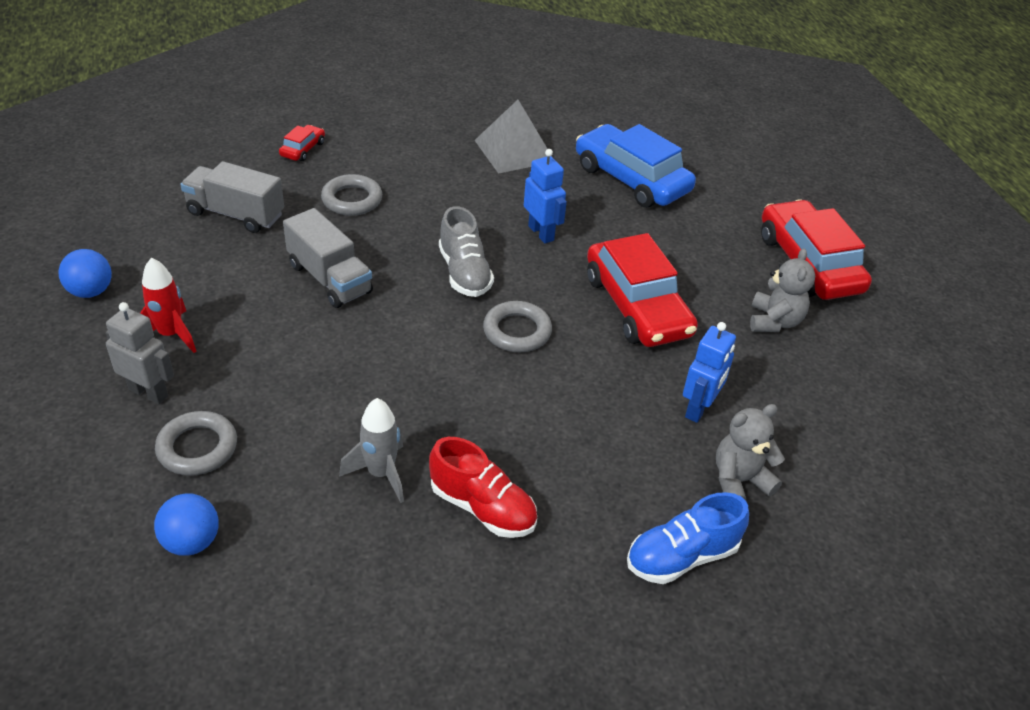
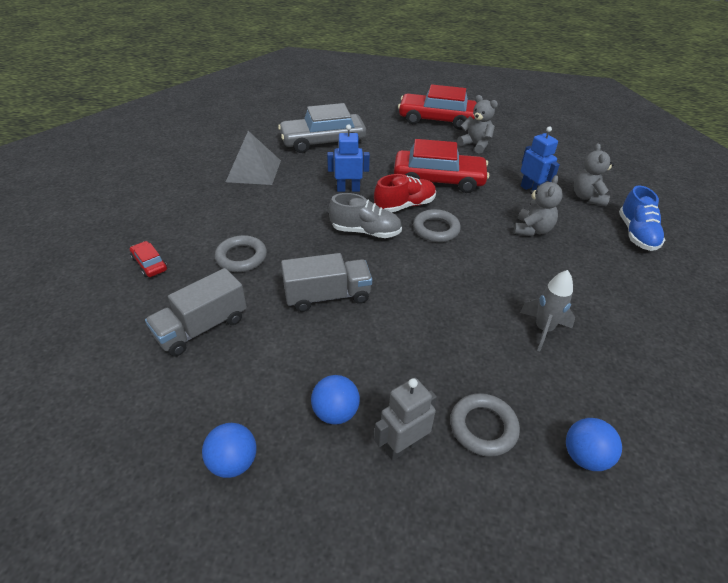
camera: 60 degrees left, 0 degrees up
(171, 335) = (335, 412): red rocket -> blue ball
(483, 507) = (585, 293): red shoe -> red shoe (405, 205)
(592, 427) = (532, 230): none -> grey teddy bear
(631, 179) = (323, 141): blue car -> grey car

